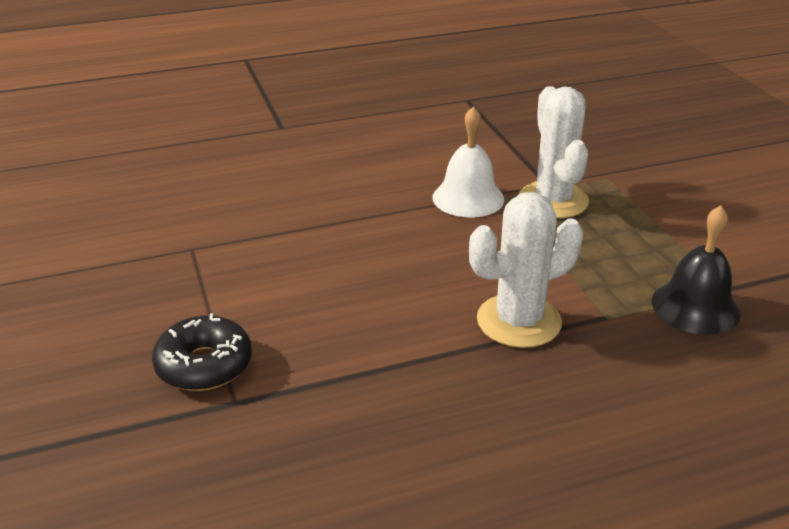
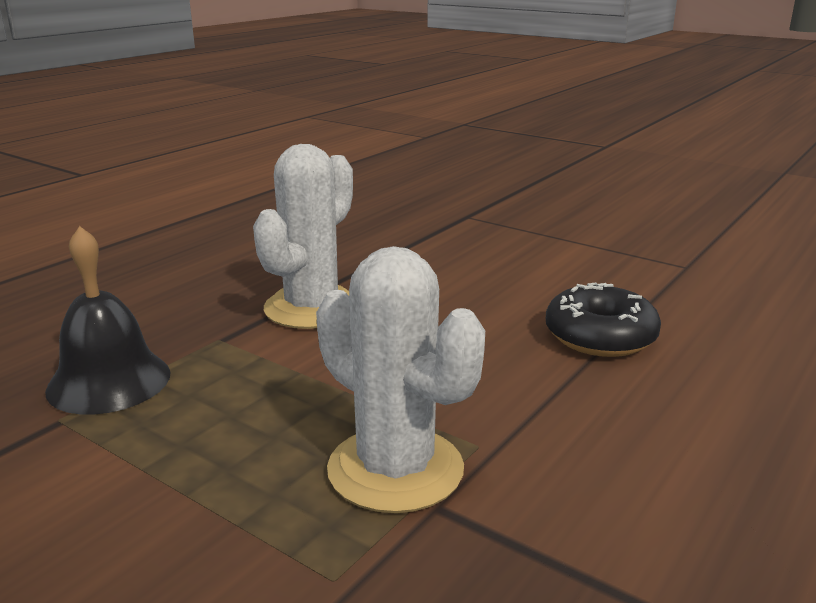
camera: 145 degrees right, 10 degrees down
(204, 365) = (518, 221): black donut -> black donut (600, 336)
(468, 198) = (525, 420): white bell -> none

